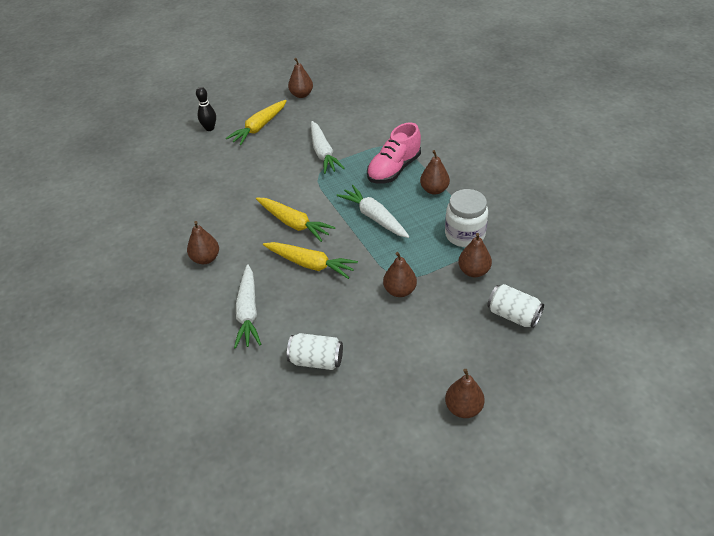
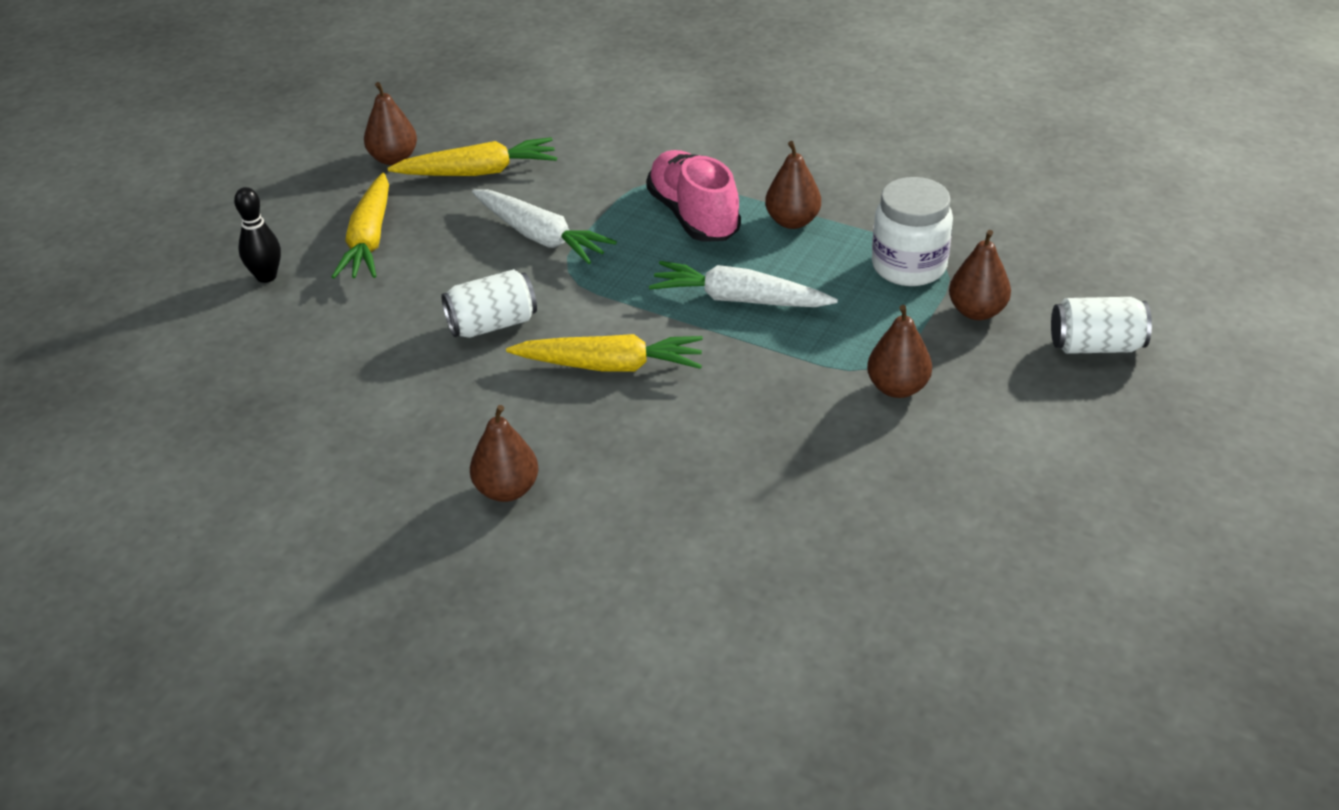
camera: 35 degrees left, 5 degrees down
(248, 312) = (682, 535): white carrot -> none
(310, 264) = (709, 414): yellow carrot -> yellow carrot (478, 172)
(316, 360) = (878, 549): white can -> white can (492, 324)
(394, 169) = (693, 216): pink shoe -> pink shoe turned 150 degrees clockwise
(463, 408) = (1162, 502): brown pear -> none

